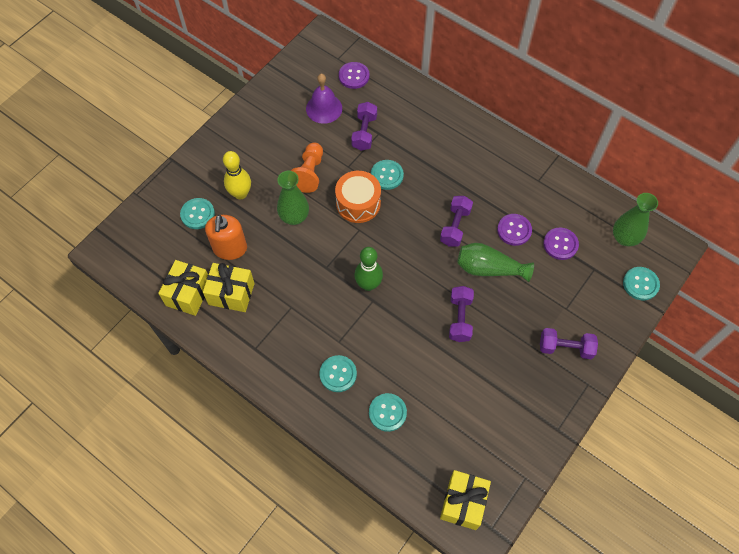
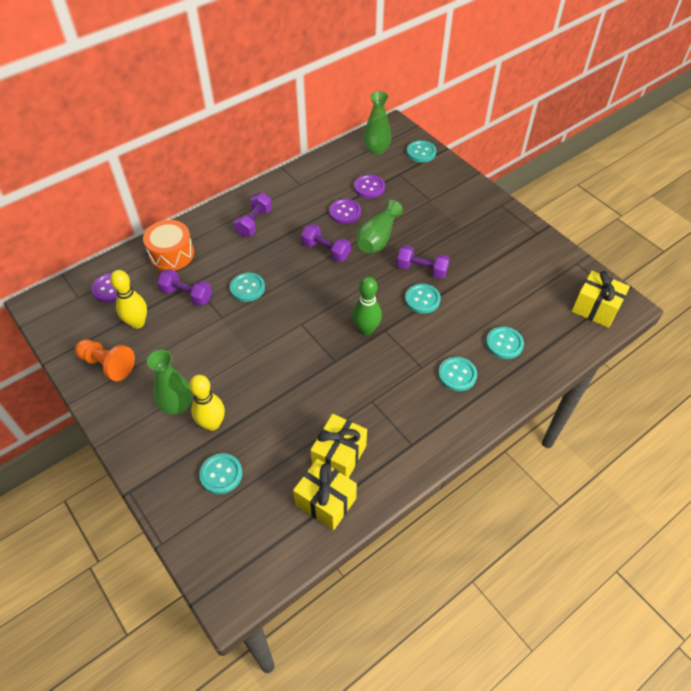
camera: 75 degrees left, 10 degrees down
(230, 248) = (280, 447): orange soap dispenser -> none
(294, 217) = (264, 377): green vase -> green vase (177, 405)
(309, 173) = (215, 353): orange pawn -> orange pawn (107, 364)
(324, 108) = (137, 323): purple bell -> yellow bowling pin
(358, 203) = (270, 318): orange drum -> orange drum (171, 254)
(420, 326) = (422, 299): none -> turquoise button
(565, 348) = (466, 209): purple dumbbell -> purple dumbbell (254, 222)

